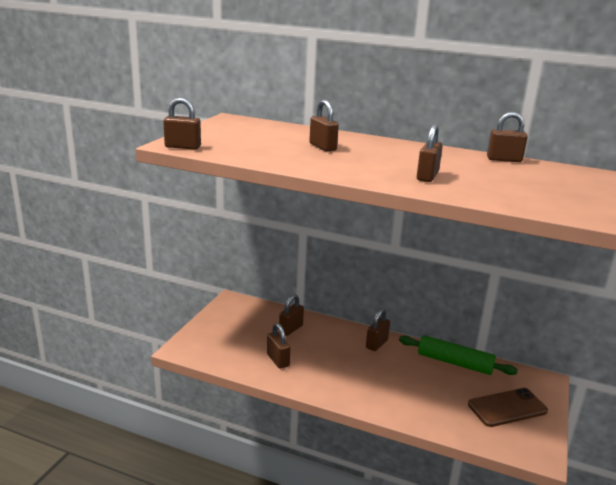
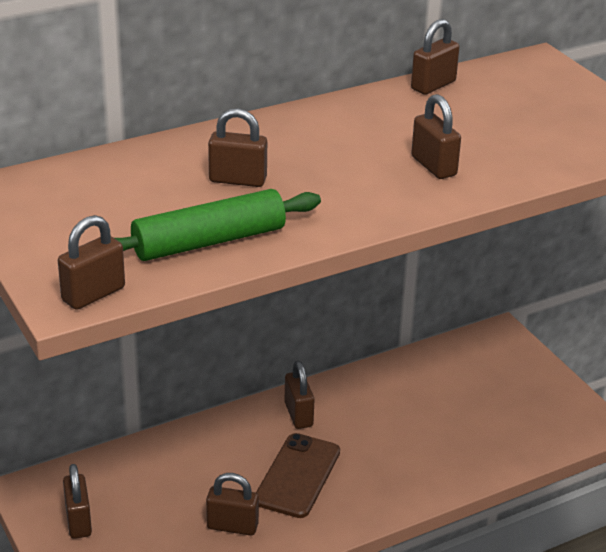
camera: 50 degrees left, 10 degrees up
(291, 329) = (177, 472): brown padlock -> brown padlock (78, 521)
(455, 362) = (402, 376): green rolling pin -> green rolling pin (209, 241)
(507, 408) = (513, 394): brown phone -> brown phone (298, 476)

